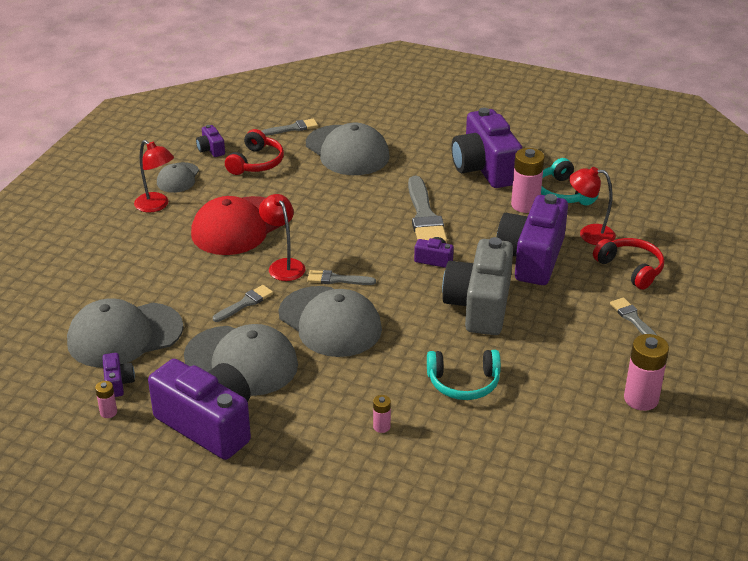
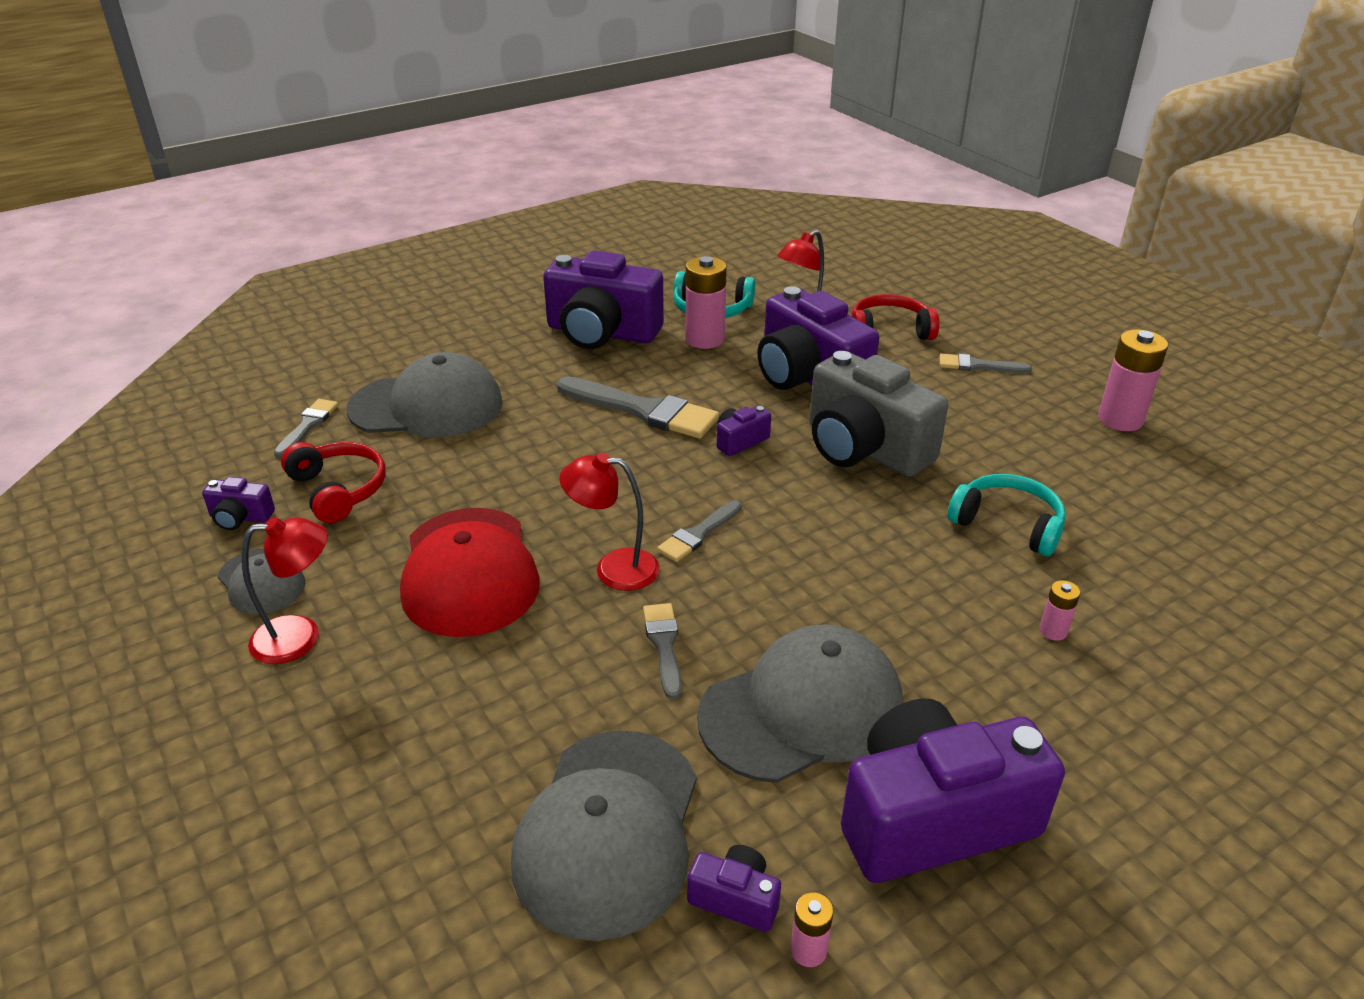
camera: 55 degrees left, 0 degrees up
(330, 322) = (787, 580): grey cap -> none
(463, 383) = (1008, 524): turquoise headphones -> turquoise headphones turned 90 degrees counterclockwise

